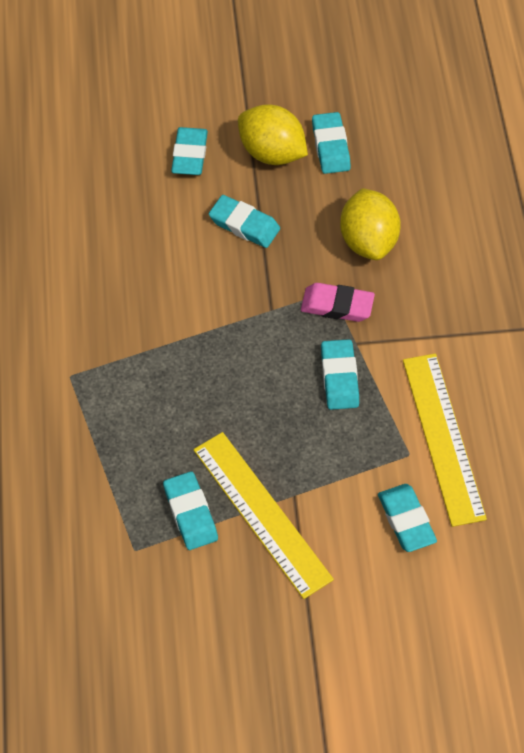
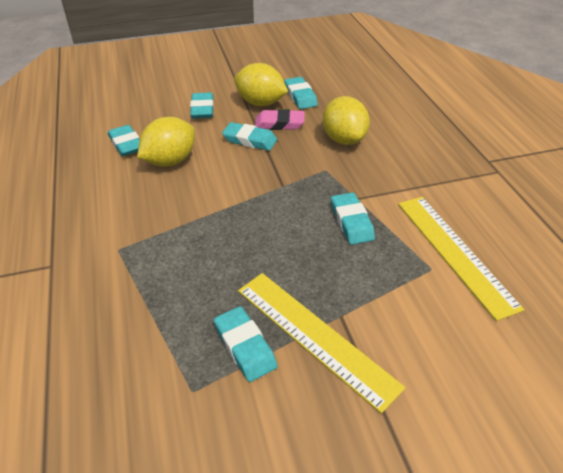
camera: 10 degrees left, 15 degrees down
(138, 248) = (170, 161): none -> yellow lemon
(337, 305) = (333, 177): pink eraser -> pink eraser (279, 124)
(406, 520) = (452, 322): turquoise eraser -> turquoise eraser (126, 144)

